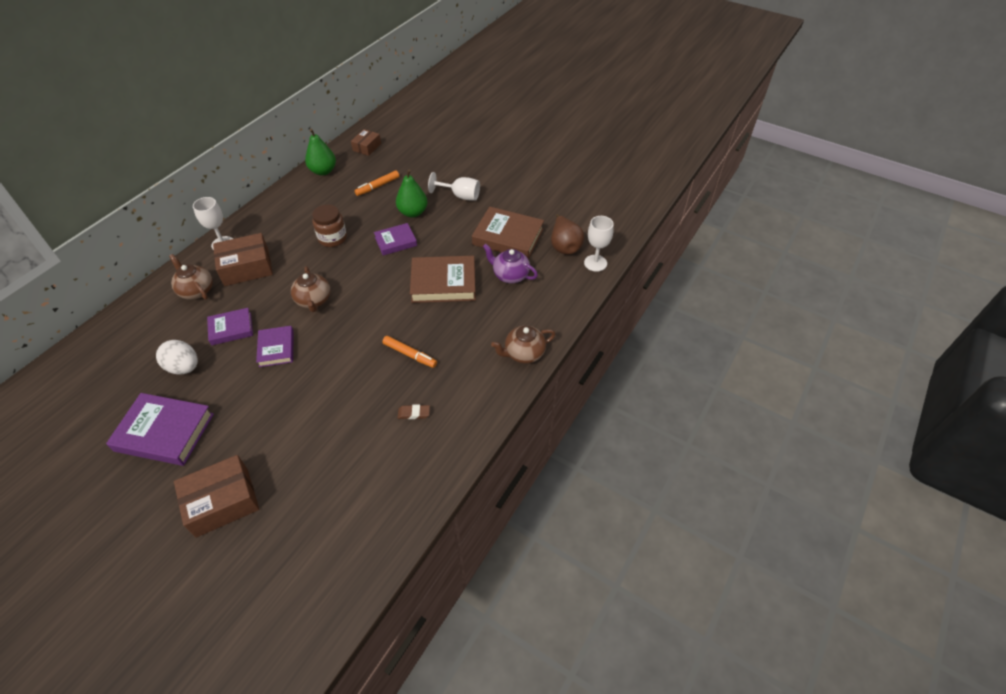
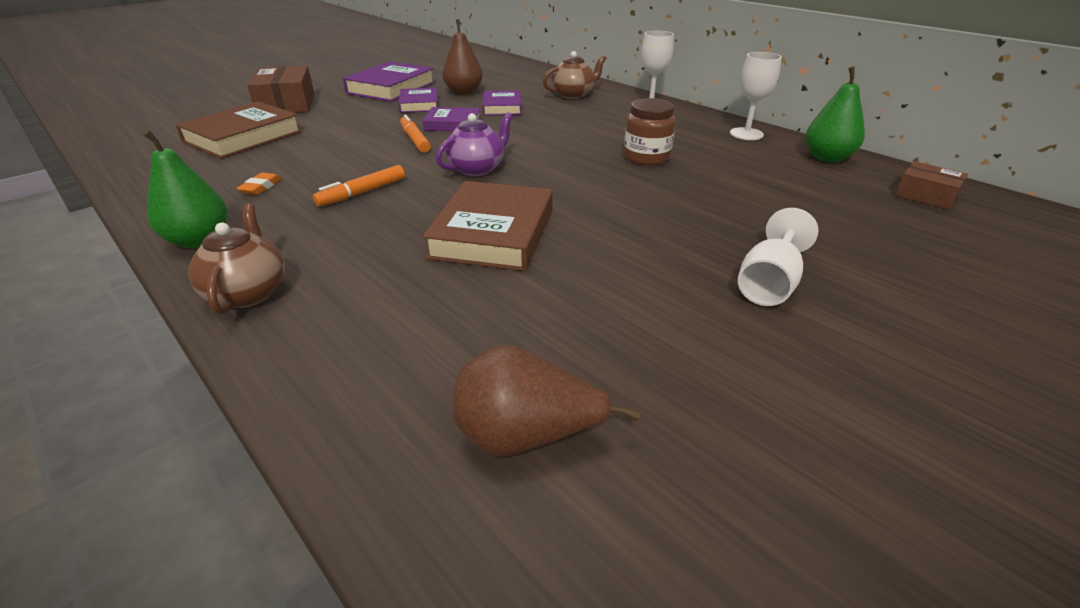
camera: 105 degrees right, 15 degrees down
(184, 367) = (463, 92): white egg -> brown pear
(246, 267) = (602, 113): brown box -> none
(314, 300) = (519, 143): brown teapot -> none
(378, 186) = (790, 197): orange marker -> orange marker (415, 140)
(396, 241) = (624, 201): purple book -> purple book (419, 104)
(413, 212) = (707, 223): green pear -> green pear (199, 240)
(414, 413) = (260, 187): brown eraser -> orange eraser
(508, 237) = (599, 332): brown book -> brown book (243, 137)
(510, 275) = (466, 312): purple teapot -> purple teapot (477, 169)
(595, 263) = (416, 495): white goblet -> white goblet (746, 134)

